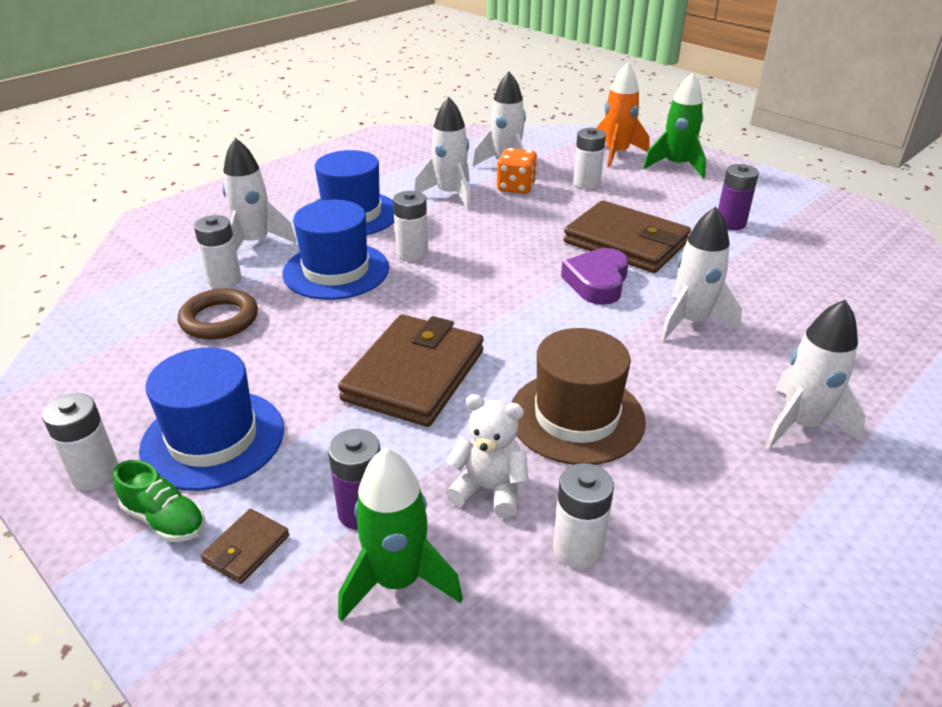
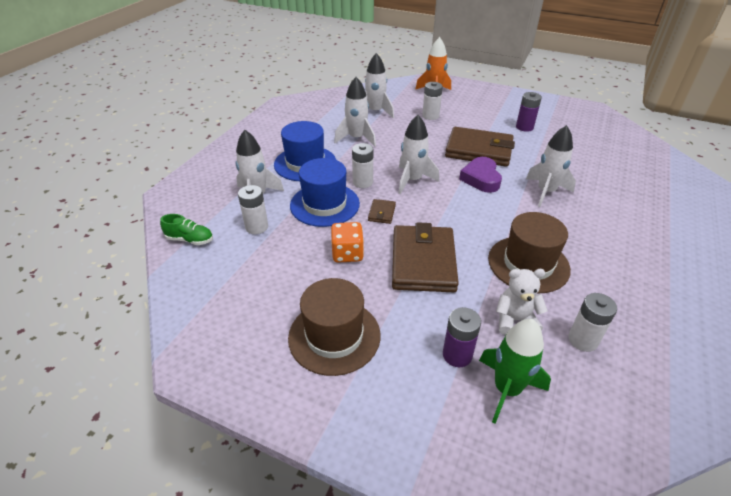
camera: 20 degrees left, 5 degrees up
(95, 474) = (276, 382): white battery -> none
(165, 520) = (345, 397): green shoe -> green shoe (190, 240)
(213, 439) = (334, 336): blue hat -> brown hat
(219, 319) = (275, 255): brown ring -> none
(246, 549) = (409, 399): brown wallet -> brown wallet (382, 213)
(516, 187) = (392, 126): orange dice -> orange dice (347, 254)
(676, 166) = (471, 96): green rocket -> none
(801, 425) = (637, 238): white rocket -> white rocket (412, 180)

